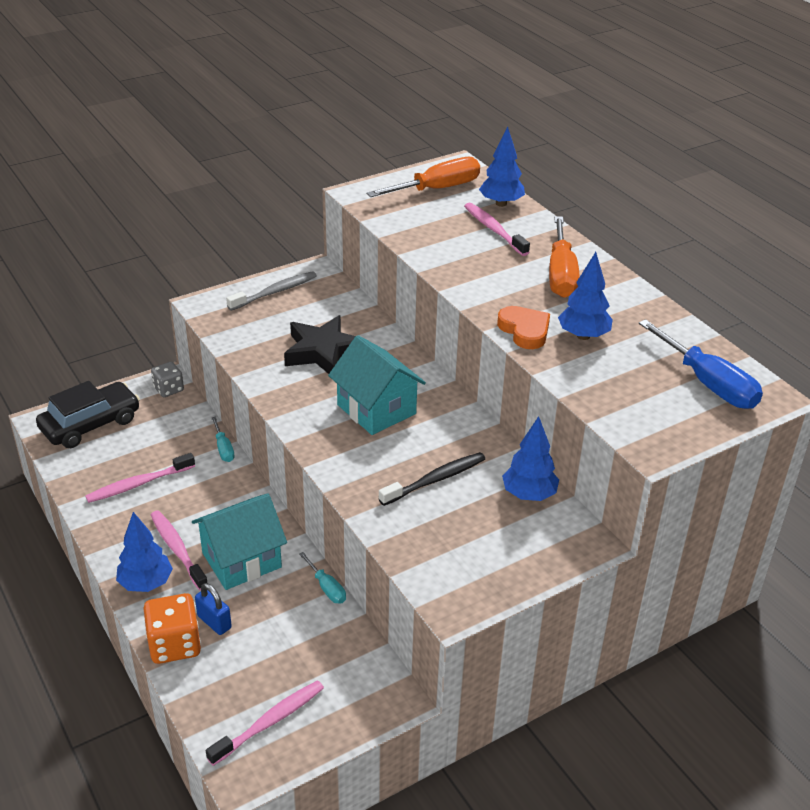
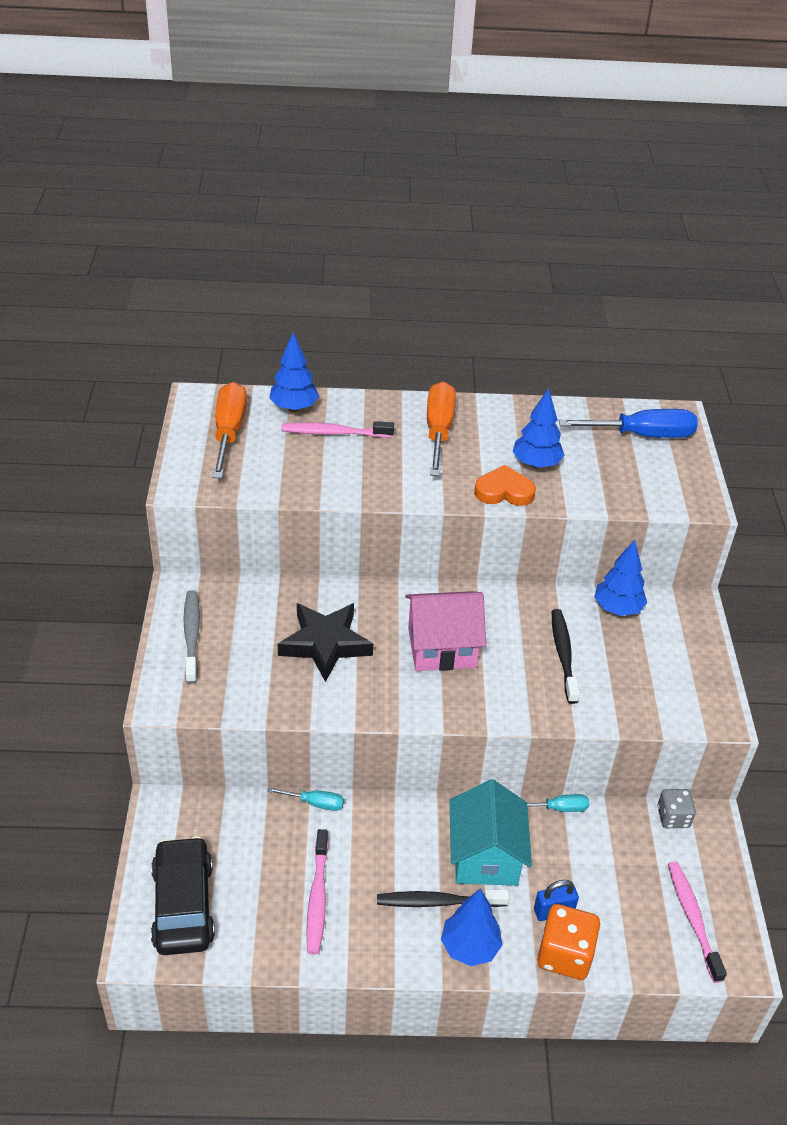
camera: 60 degrees left, 5 degrees up
(168, 389) = (180, 810): grey dice -> grey dice (673, 817)
(177, 549) = (438, 902): pink toothbrush -> black toothbrush
(376, 409) = (442, 647): turquoise house -> pink house
(561, 274) = (438, 431): orange screwdriver -> orange screwdriver turned 120 degrees counterclockwise

